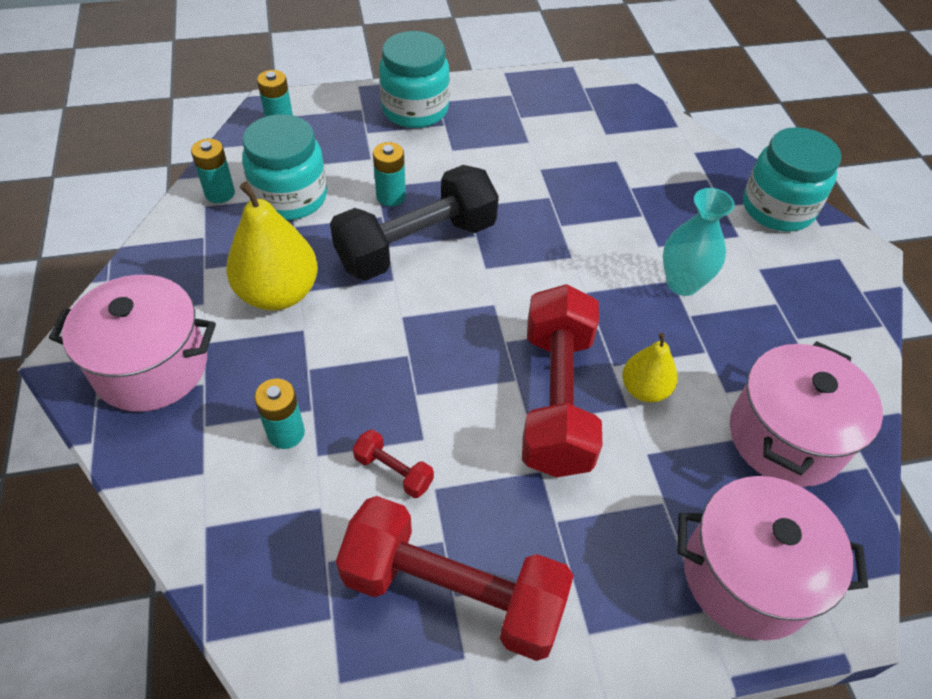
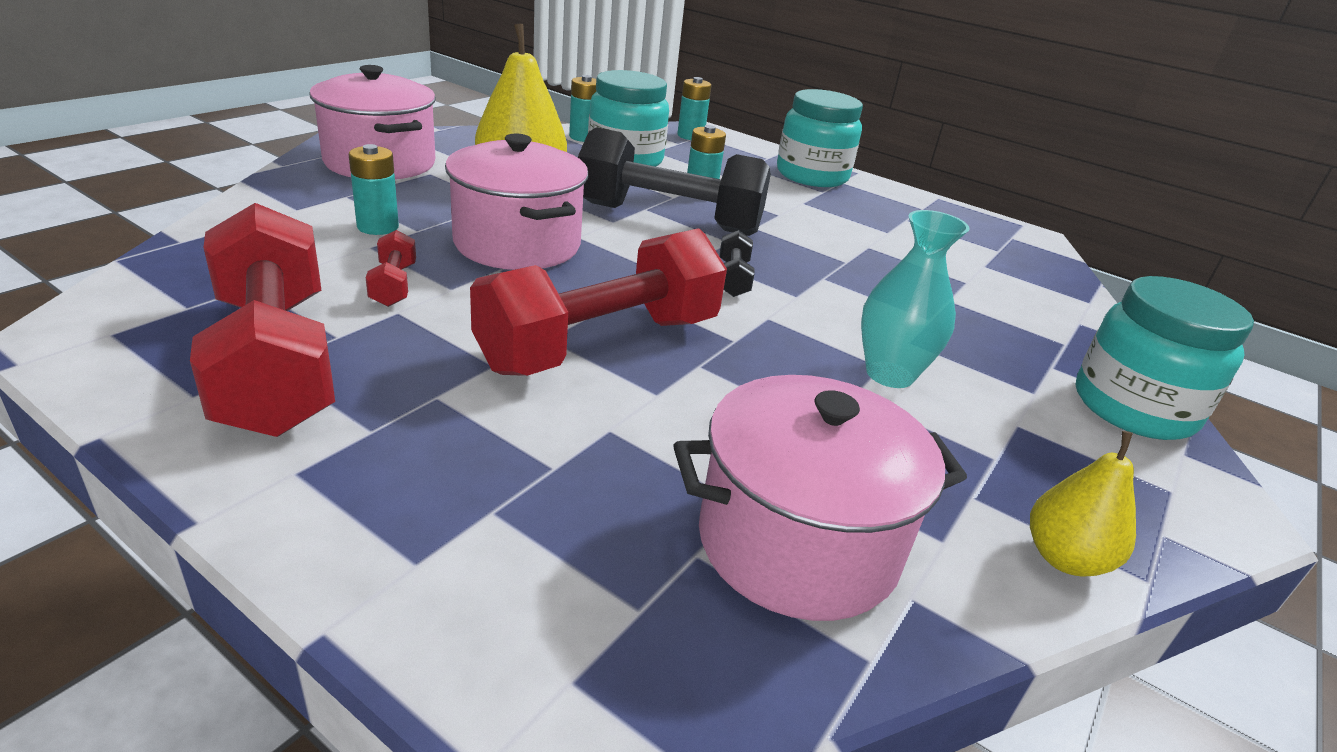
camera: 45 degrees right, 20 degrees down
(527, 273) = (733, 278): none -> black dumbbell
(644, 389) = (698, 397): yellow pear -> yellow pear (1064, 558)
(747, 576) = (516, 587): pink pot -> pink pot (517, 244)

